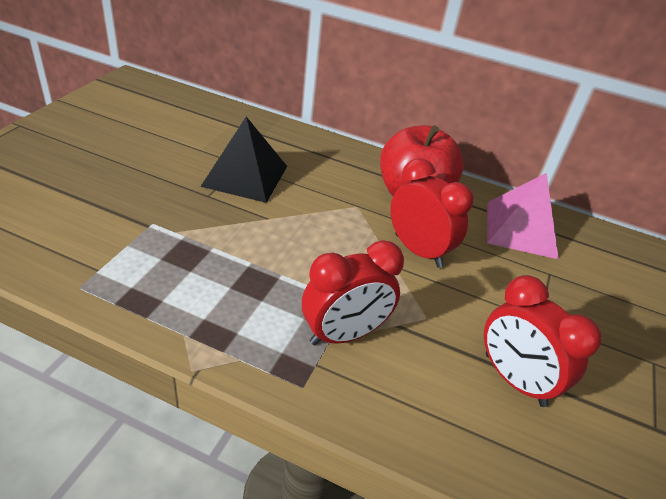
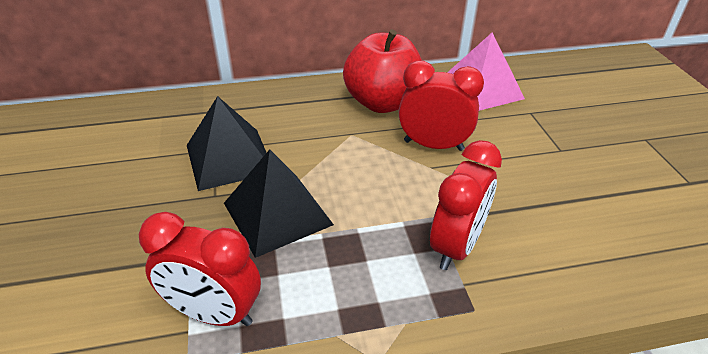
camera: 30 degrees left, 0 degrees up
(236, 231) = (277, 213): none -> black pyramid
(514, 379) = (591, 204): red clock -> red clock (214, 313)

